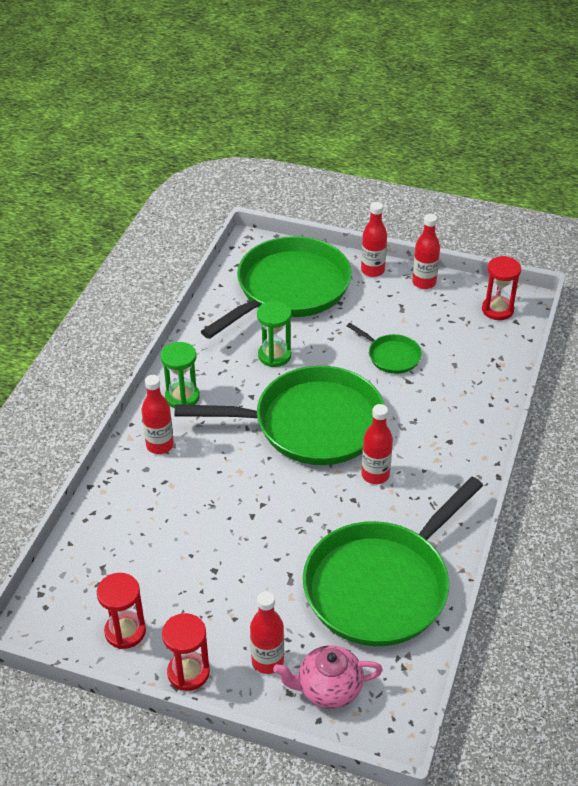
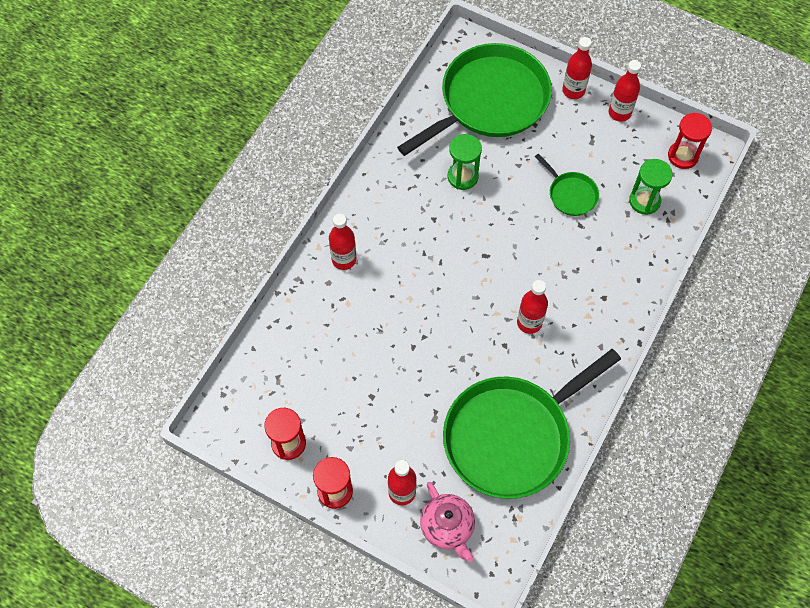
camera: 10 degrees right, 20 degrees up
(182, 397) = (371, 210): green hourglass -> green hourglass (644, 201)
(312, 424) = (483, 258): green pan -> none
(328, 689) = (447, 527): pink teapot -> pink teapot turned 120 degrees counterclockwise

